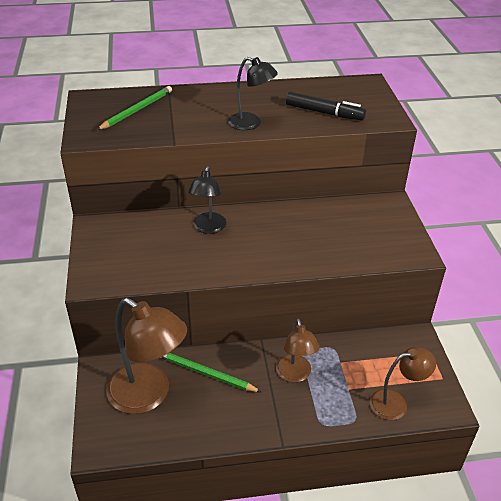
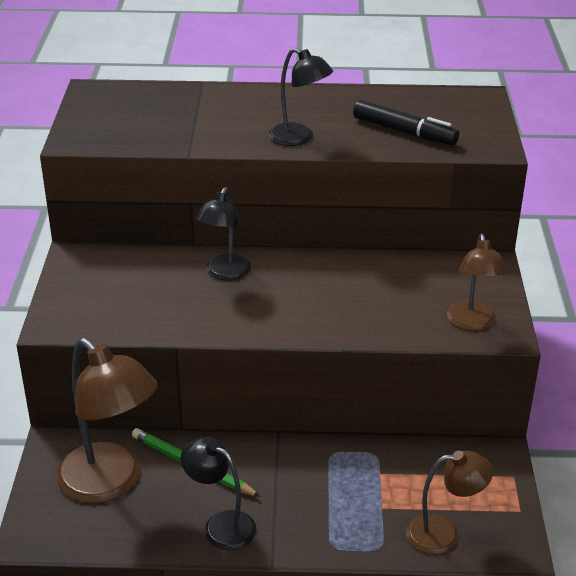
camera: 10 degrees right, 5 degrees down
(137, 110) = (152, 110): green pencil -> none
(237, 418) = (220, 525): none -> black lamp
(295, 375) = (312, 481): brown lamp -> brown lamp (472, 323)

